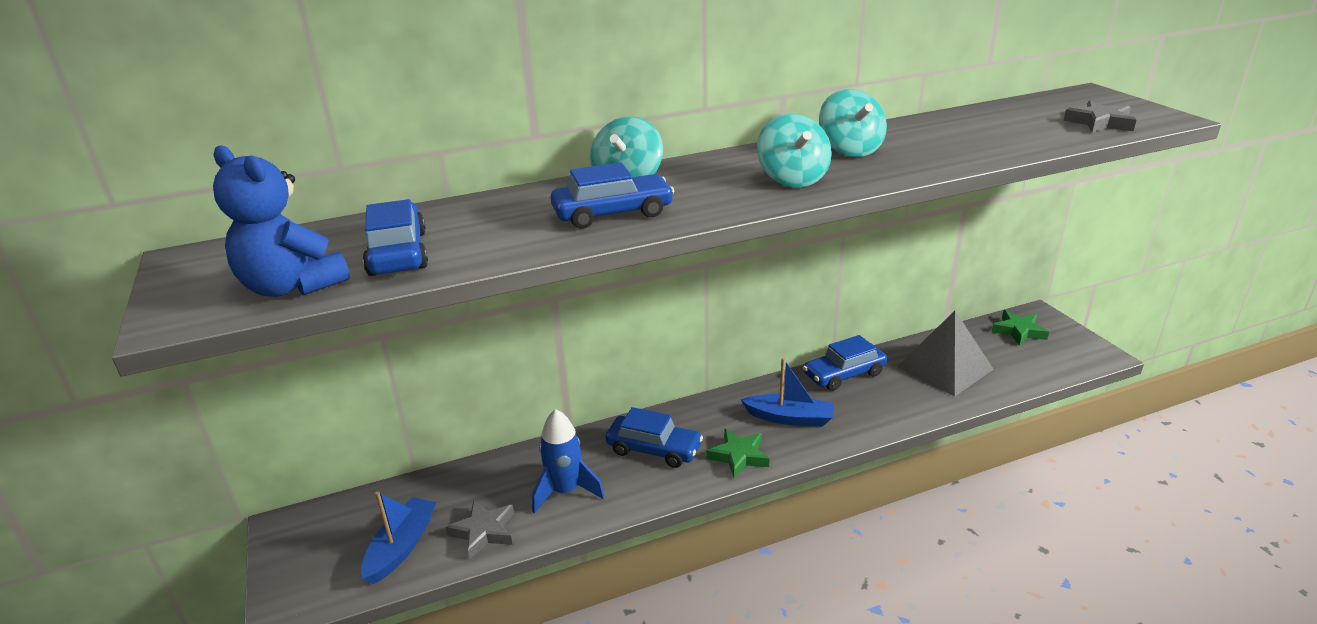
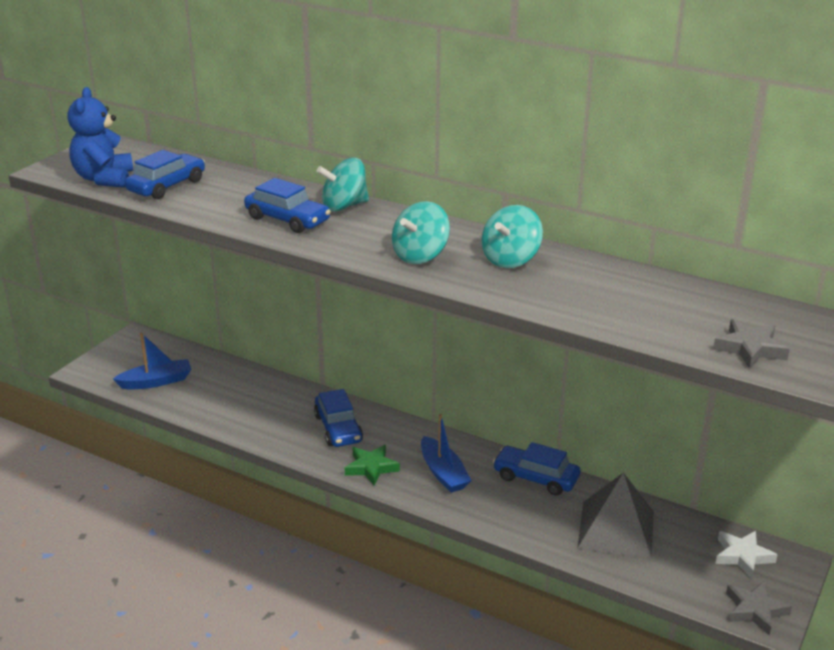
camera: 50 degrees right, 0 degrees up
(483, 532) = (195, 402): grey star -> grey star (755, 610)
(565, 491) = (259, 413): blue rocket -> none
(1018, 331) = (742, 556): green star -> white star

